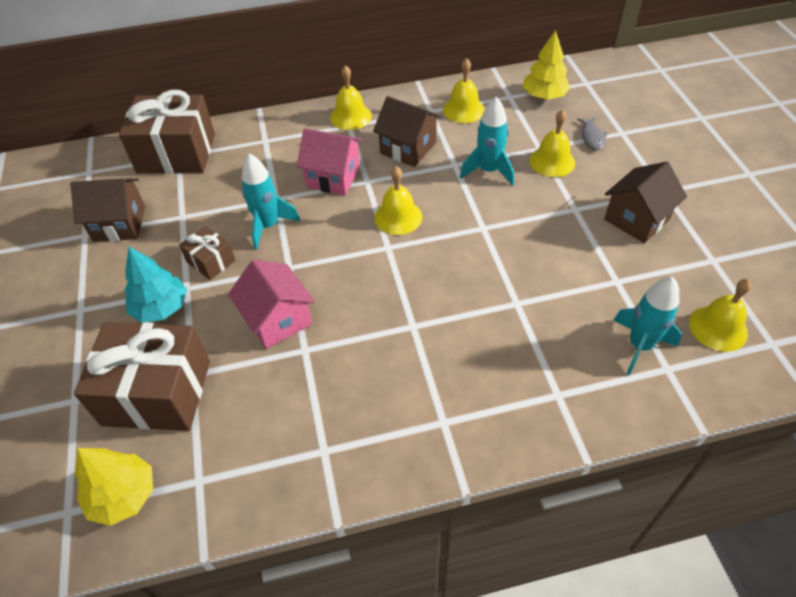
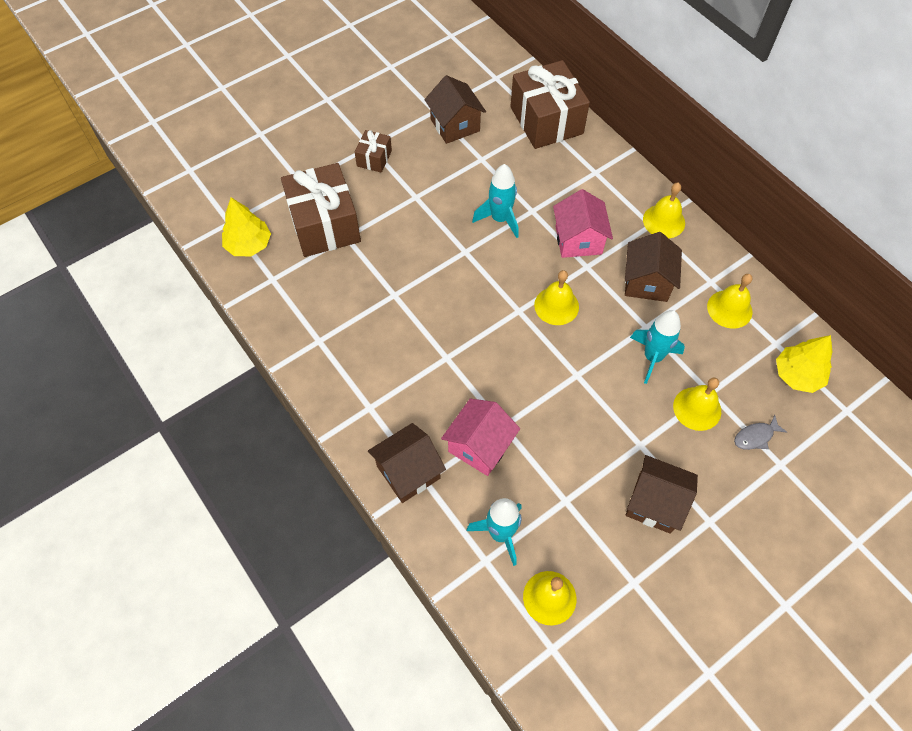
camera: 65 degrees right, 10 degrees up
(161, 307) = (392, 191): turquoise tree -> none
(211, 261) = (447, 199): brown gift -> brown gift (374, 158)
(277, 320) = (413, 266): pink house -> pink house (480, 446)
(542, 408) = (408, 472): none -> brown house

